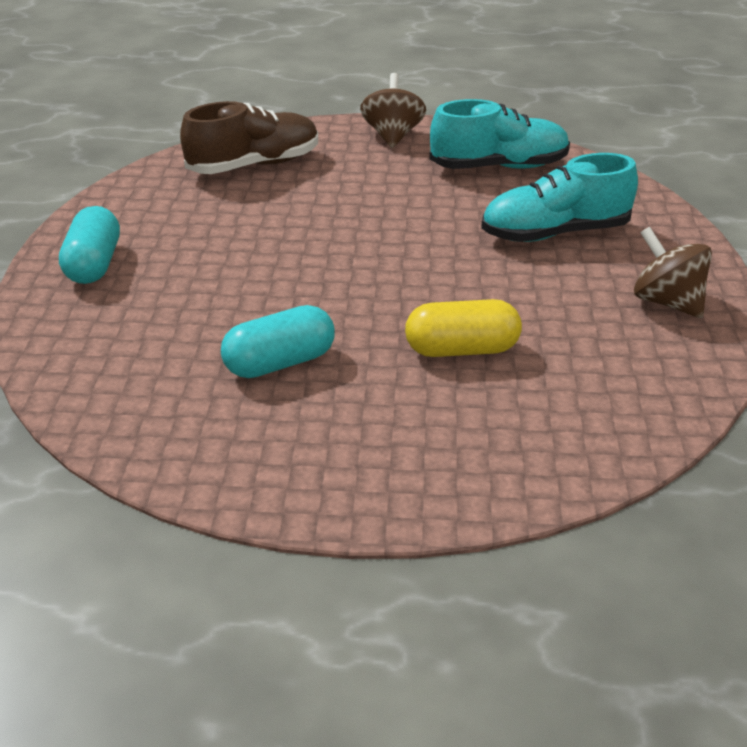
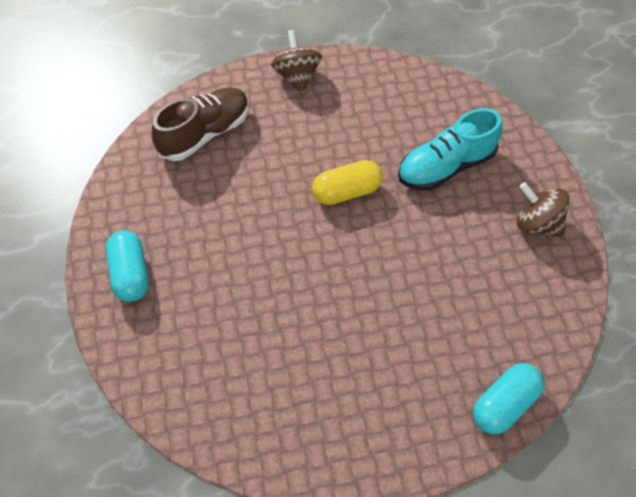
camera: 15 degrees left, 20 degrees up
(280, 363) = (303, 345): turquoise capsule -> turquoise capsule (504, 404)
(462, 349) = (419, 303): yellow capsule -> yellow capsule (347, 192)
(498, 166) = (386, 99): turquoise shoe -> none

